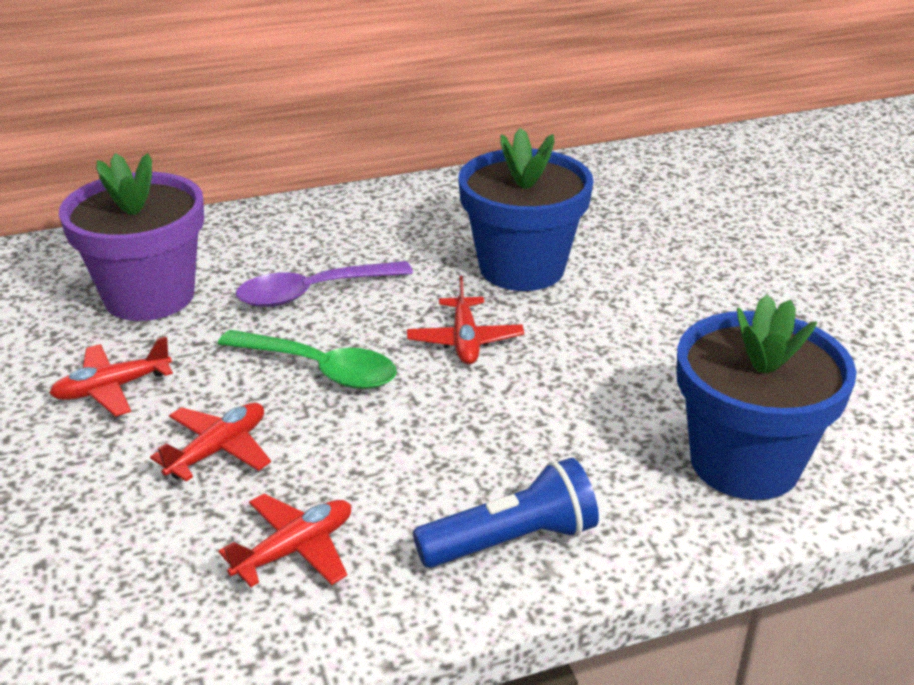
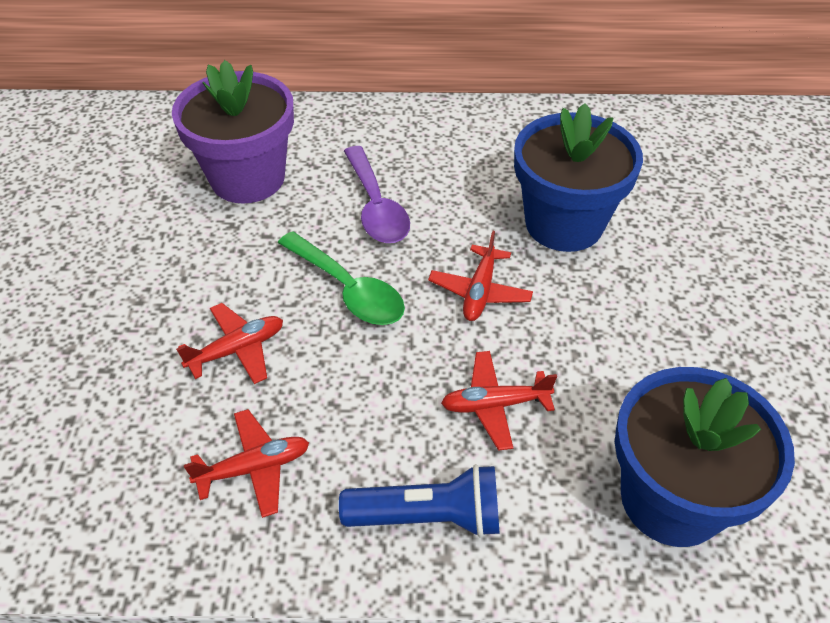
camera: 20 degrees right, 15 degrees up
(112, 388) = (184, 265): red plane -> red plane (495, 405)
(313, 292) = (376, 206): purple spoon -> purple spoon turned 105 degrees counterclockwise

